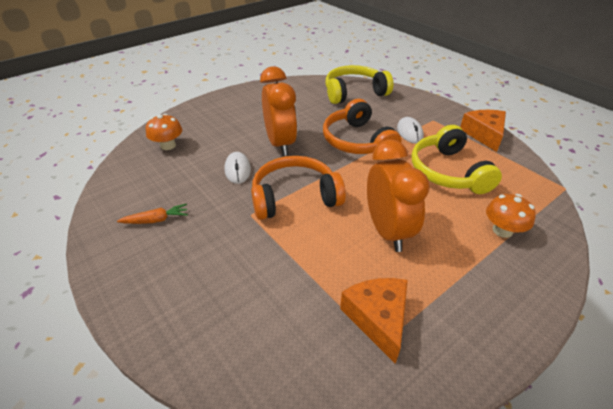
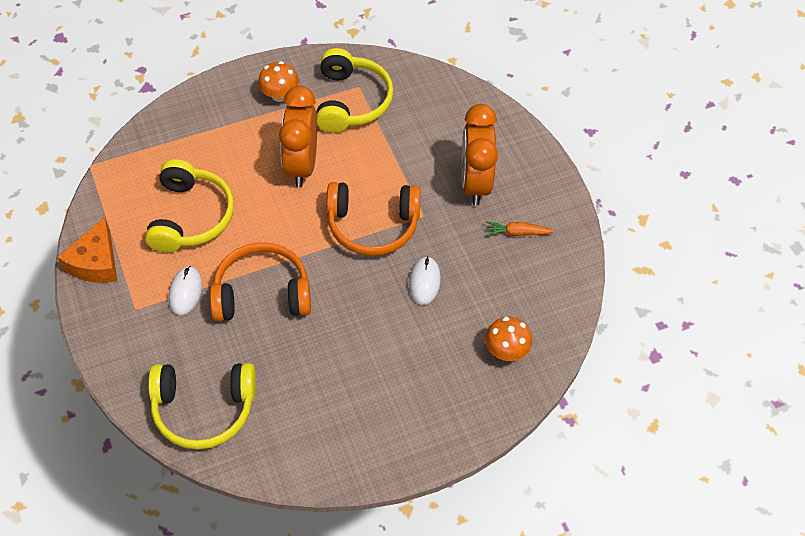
camera: 165 degrees left, 15 degrees up
(280, 144) = (361, 315): orange clock -> orange clock (475, 183)
(357, 141) = (262, 293): orange headphones -> orange headphones turned 90 degrees counterclockwise
(377, 318) = (351, 101): orange cheese -> yellow headphones
(502, 230) = (198, 139): orange mushroom -> orange mushroom (279, 95)

